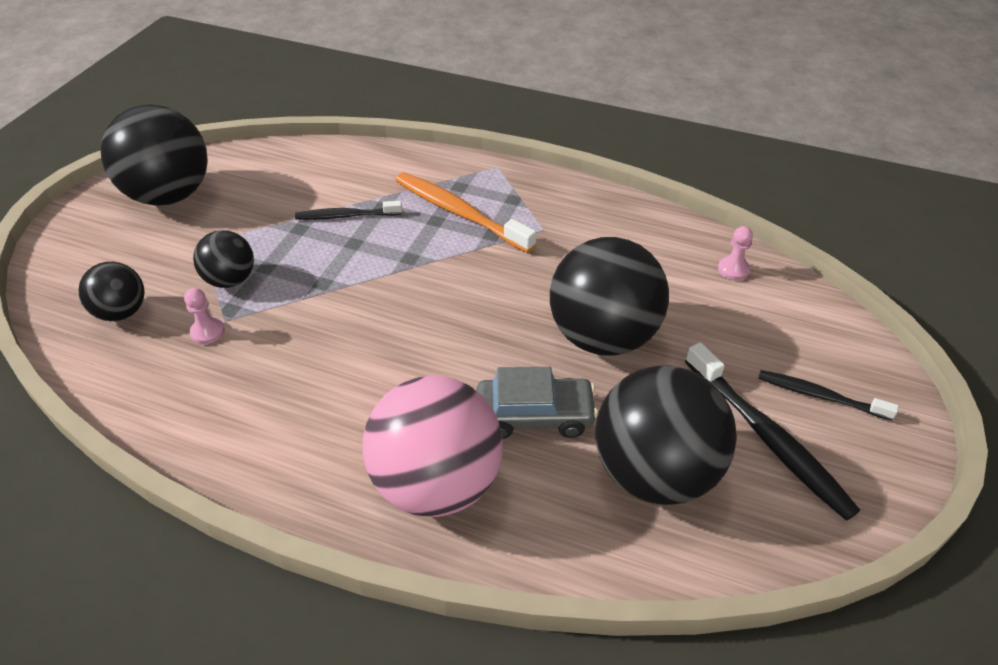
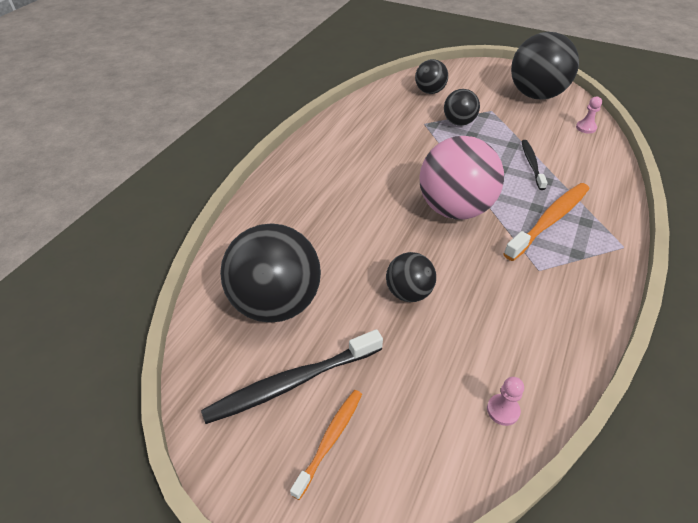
camera: 95 degrees right, 0 degrees up
(207, 332) = (414, 118): pink pawn -> pink pawn (586, 128)
(437, 483) = (292, 202): pink ball -> pink ball (455, 209)
(534, 415) = (335, 247): grey car -> none
(603, 336) = (408, 293): black ball -> black ball, size x0.53
(820, 396) = (330, 440): black toothbrush -> orange toothbrush

